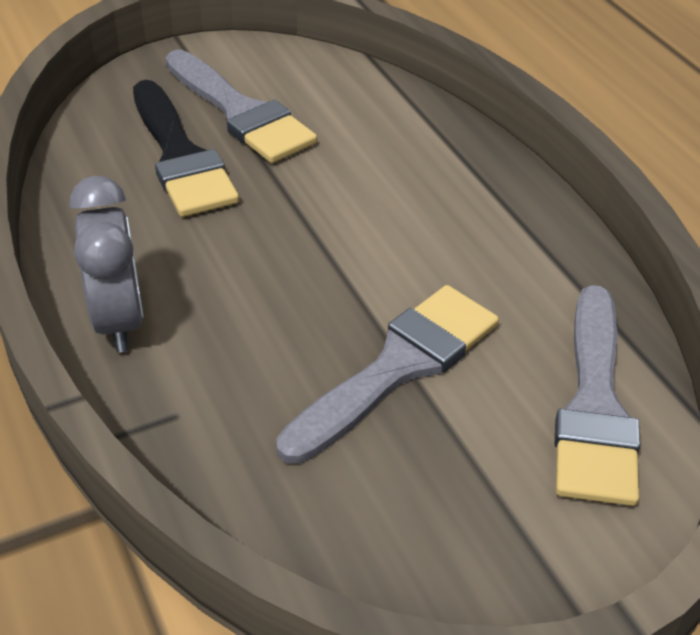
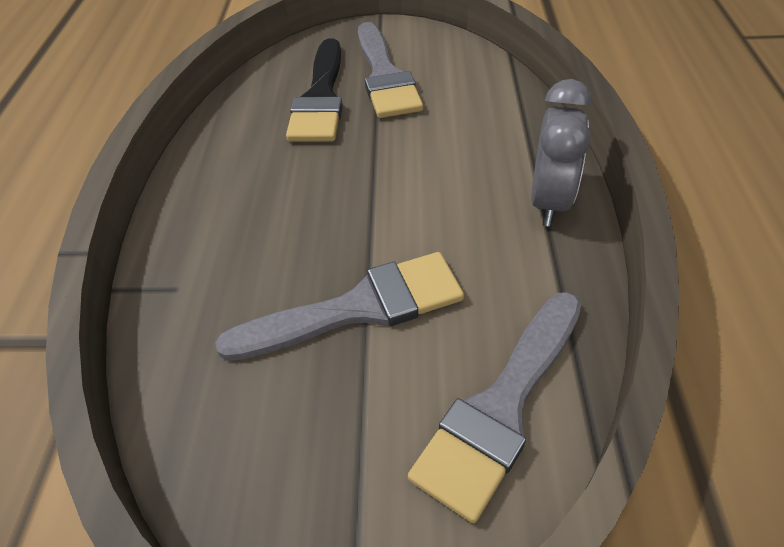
camera: 30 degrees right, 5 degrees up
(118, 321) = (193, 204): grey clock -> grey clock (549, 202)

